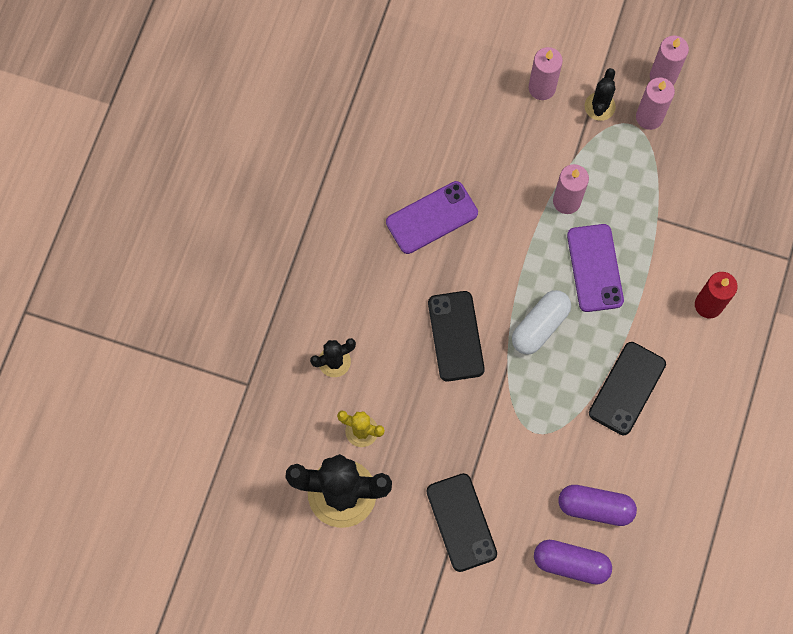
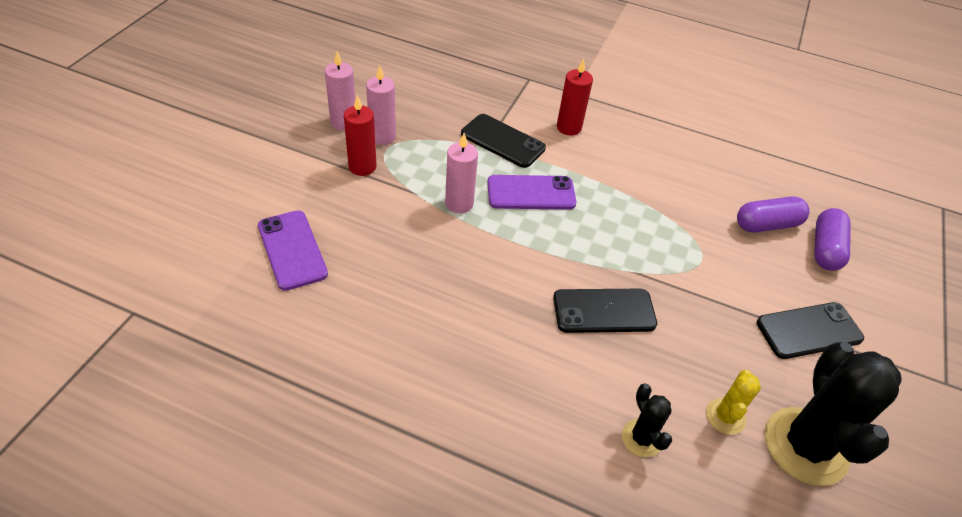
camera: 90 degrees left, 25 degrees down
(432, 218) = (463, 317): purple phone -> purple phone (292, 250)
(540, 326) = (591, 240): white capsule -> none
(542, 88) = (329, 205): pink candle -> none
(595, 507) = (767, 225): purple capsule -> purple capsule turned 60 degrees clockwise
(599, 106) = (362, 167): black cactus -> red candle
(627, 388) = (649, 188): black phone -> black phone (502, 141)

